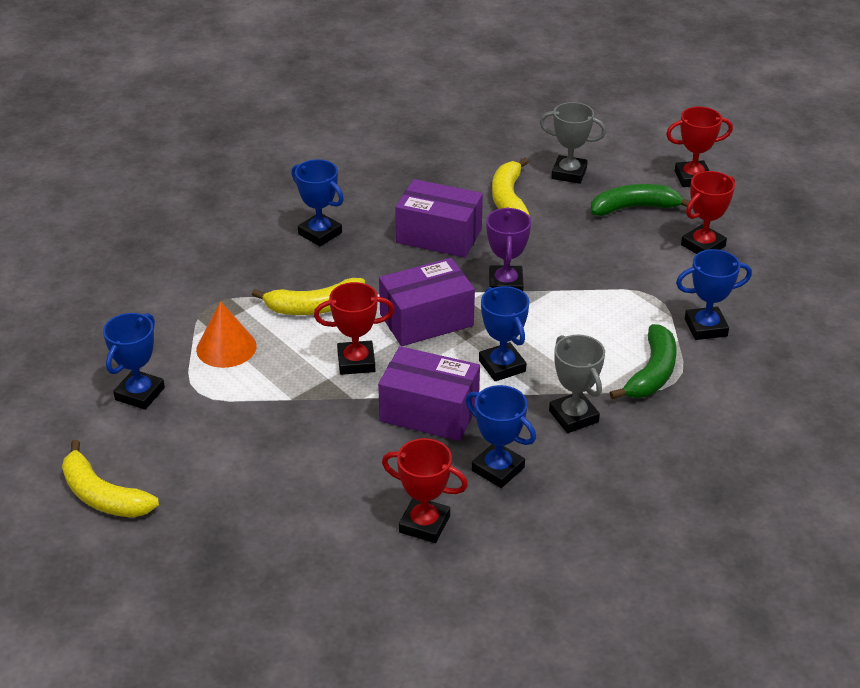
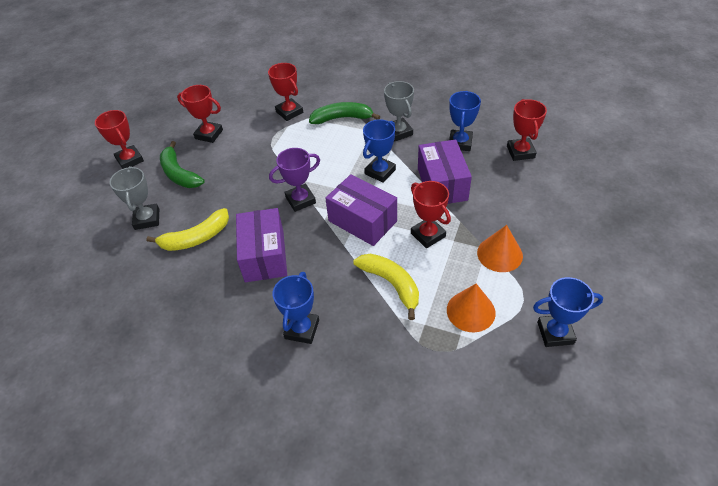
camera: 115 degrees left, 10 degrees up
(103, 495) = (646, 293): yellow banana -> none
(273, 406) = (499, 254): none -> orange cone
(573, 416) = (398, 132): grey trophy -> grey trophy turned 60 degrees counterclockwise
(705, 327) = (289, 112): blue trophy -> red trophy

